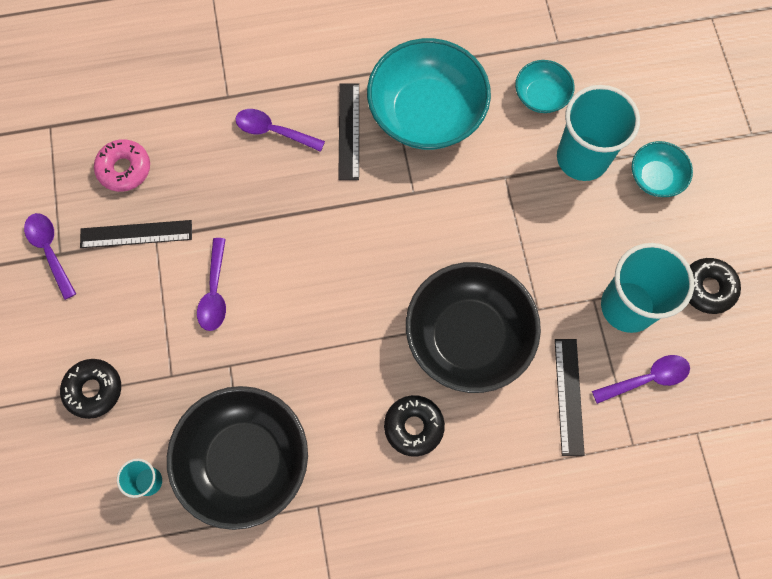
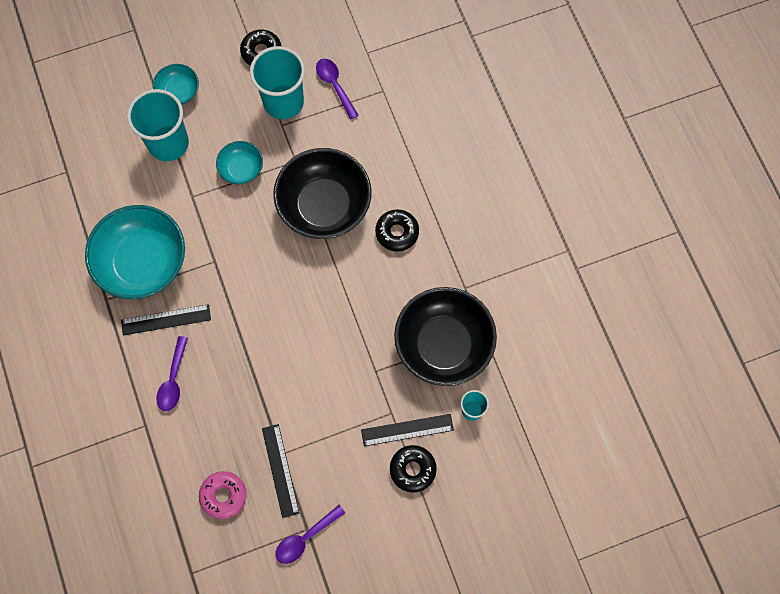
camera: 100 degrees left, 0 degrees up
(215, 292) = (319, 395): purple spoon -> none
(541, 96) = (117, 178): turquoise bowl -> turquoise bowl (241, 169)
(569, 396) = (356, 134): black ruler -> black ruler (407, 430)

